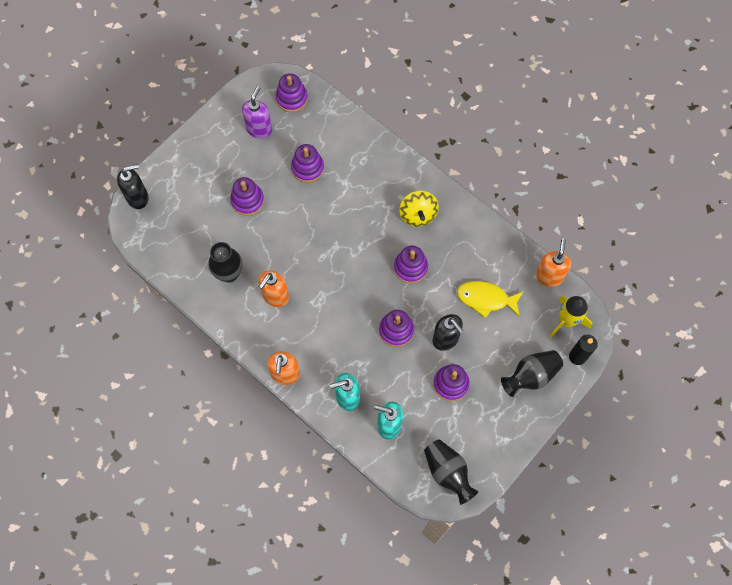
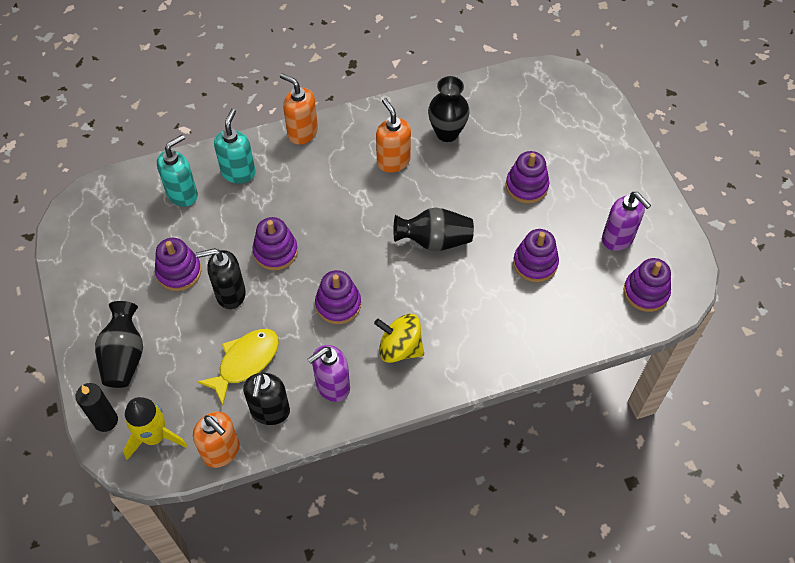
camera: 120 degrees right, 10 degrees down
(138, 198) = (589, 92): black soap dispenser -> black soap dispenser (270, 411)
(448, 472) = (95, 220): black vase -> black vase (434, 240)
(468, 239) = (332, 386): none -> purple soap dispenser

